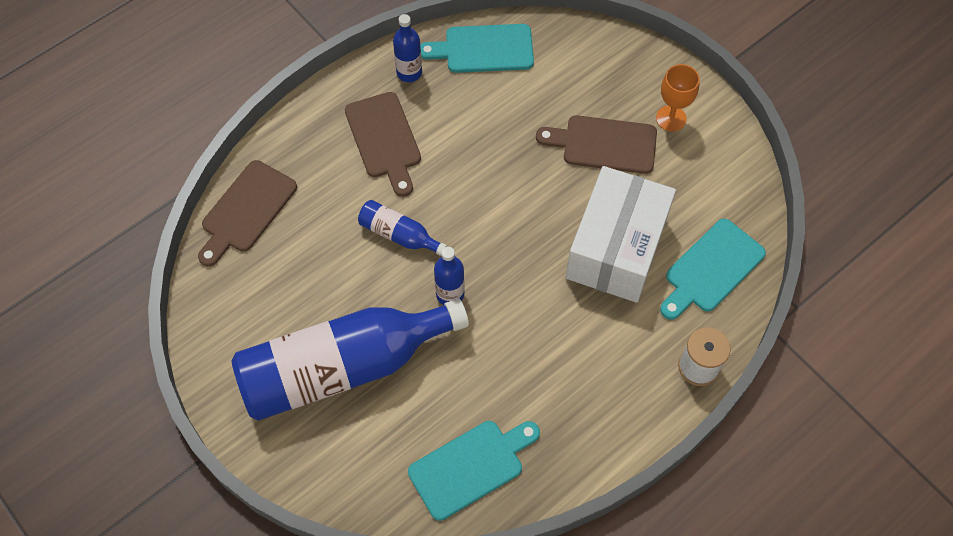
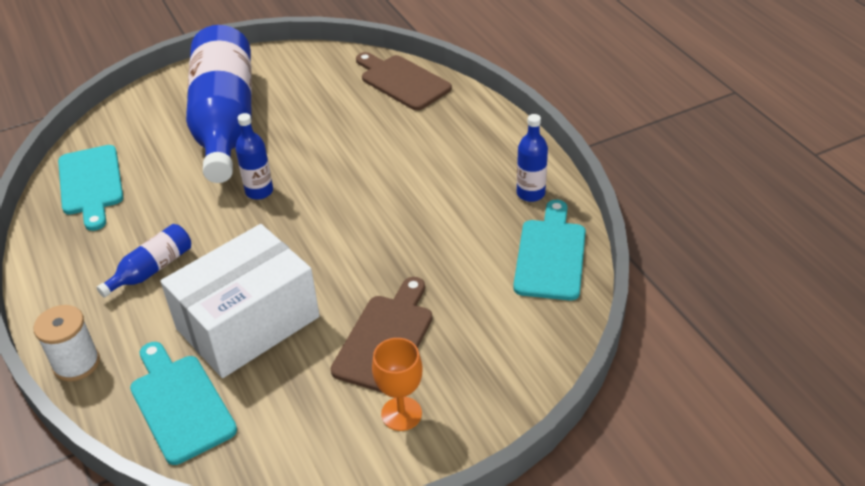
camera: 105 degrees right, 20 degrees down
(384, 139) = (450, 167): brown cutting board -> none
(399, 234) = (338, 166): blue bottle -> blue bottle (152, 269)
(616, 248) = (248, 323): white box -> white box turned 75 degrees counterclockwise

